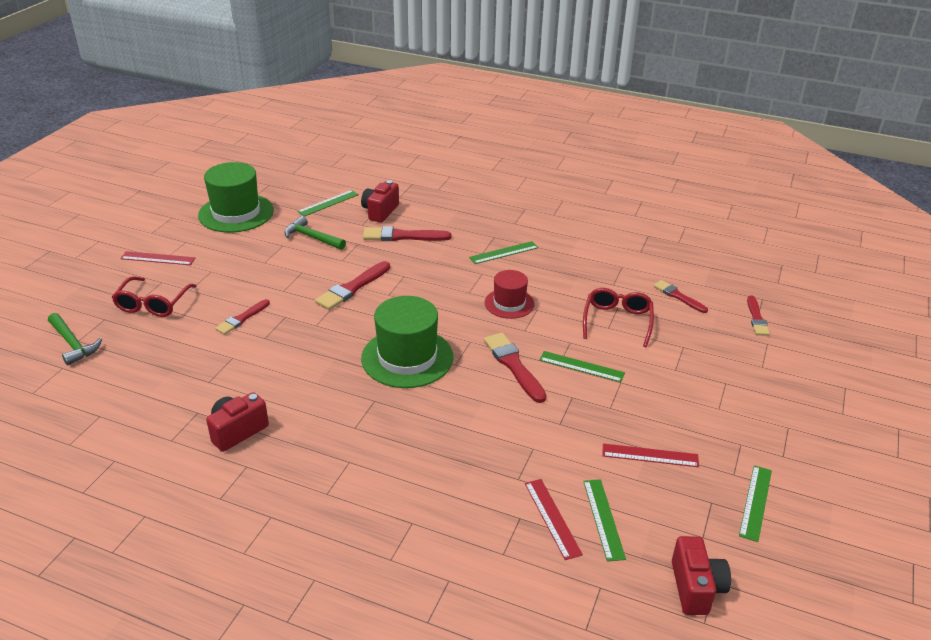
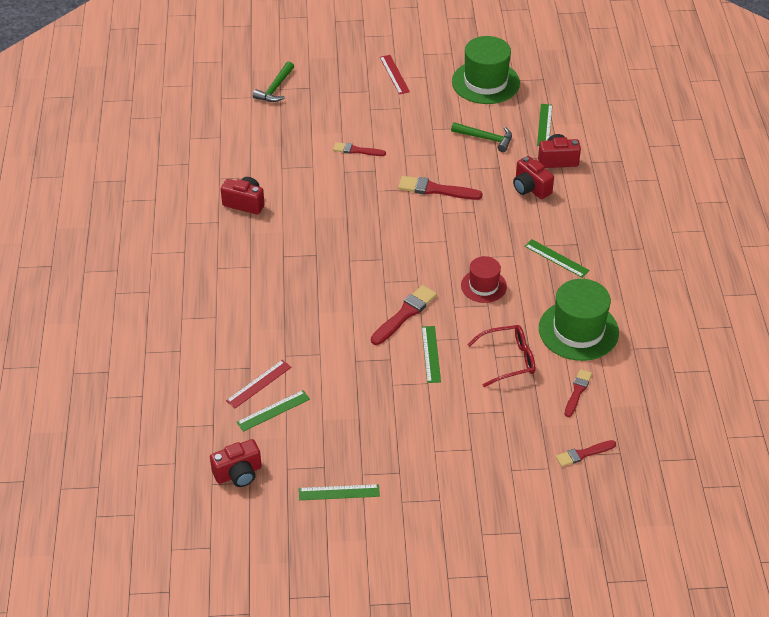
camera: 65 degrees right, 10 degrees up
(153, 303) = (342, 100): red glasses -> none
(312, 237) = (486, 138): green hammer -> green hammer turned 105 degrees clockwise
(328, 203) = (544, 125): green ruler -> green ruler turned 75 degrees clockwise
(402, 236) = (530, 188): red brush -> red camera
(407, 357) = (373, 253): green hat -> green hat (578, 330)
(650, 455) = (352, 421): red ruler -> none

